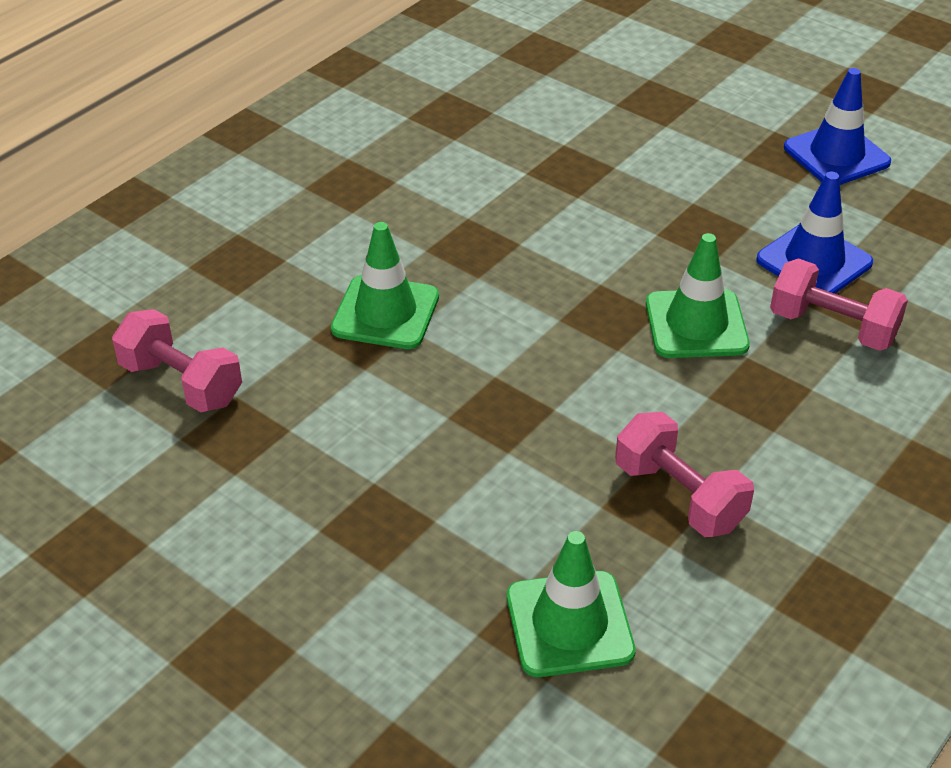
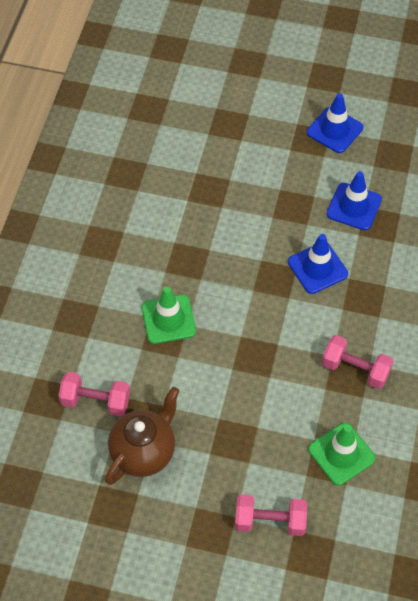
camera: 25 degrees left, 15 degrees up
(205, 484) = (144, 452): none -> brown teapot
(696, 324) = (317, 268): green traffic cone -> blue traffic cone
(832, 327) = (379, 245): pink dumbbell -> pink dumbbell (270, 521)

